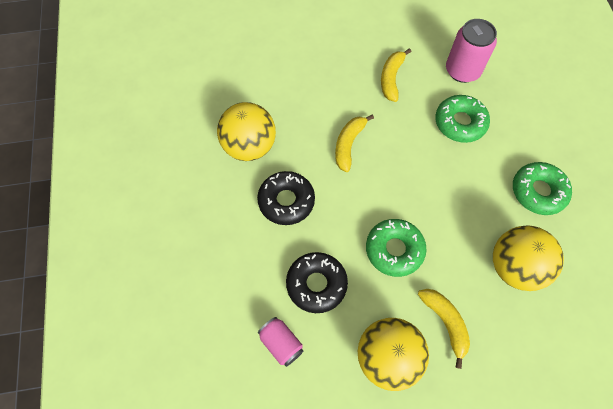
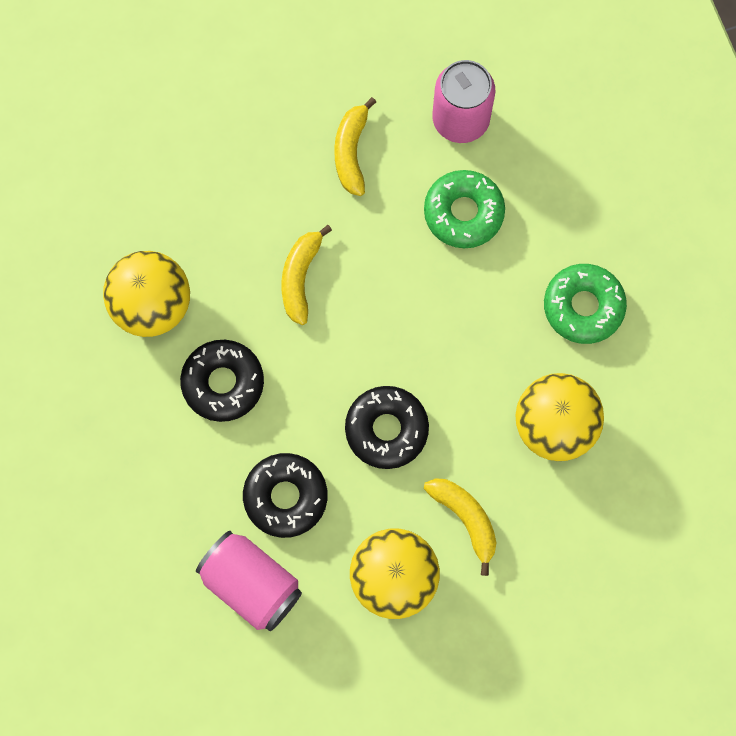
camera: 10 degrees left, 10 degrees up
(281, 344) = (251, 585): pink can -> pink can, size x1.65
(394, 250) = (386, 429): green donut -> black donut

